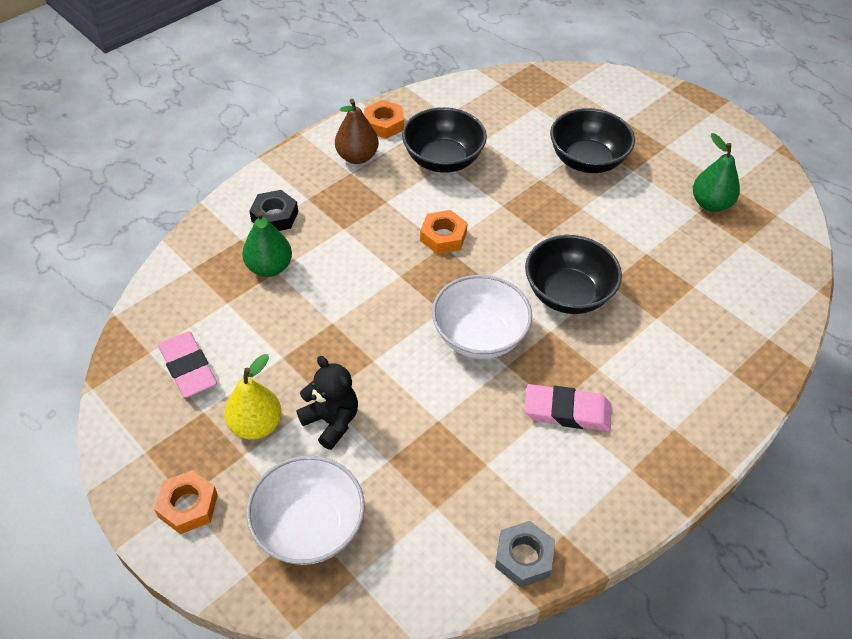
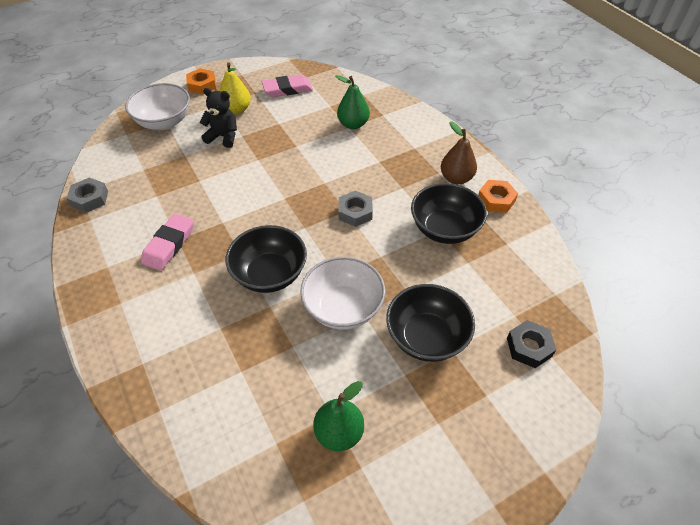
camera: 105 degrees right, 0 degrees up
(275, 216) = (400, 131): black nut -> black nut (529, 347)
(331, 421) = (223, 137): black teddy bear -> black teddy bear turned 135 degrees counterclockwise
(443, 237) = (355, 212): orange nut -> grey nut
(479, 336) = (253, 213): white bowl -> white bowl (343, 308)

